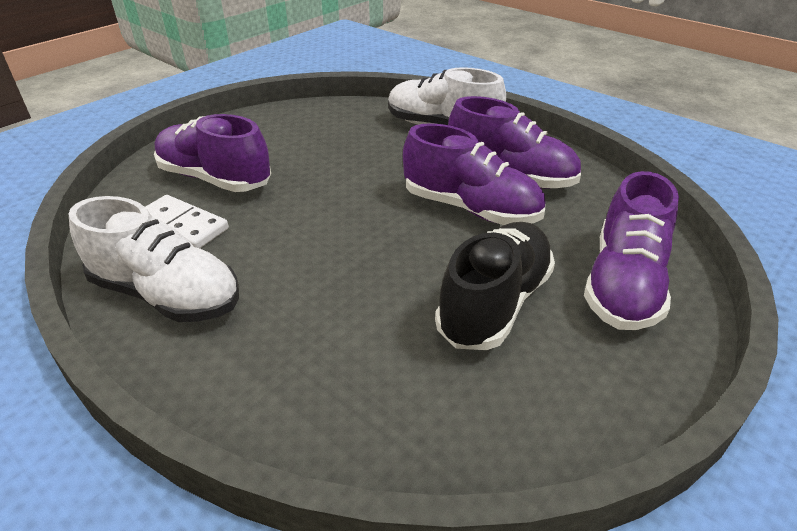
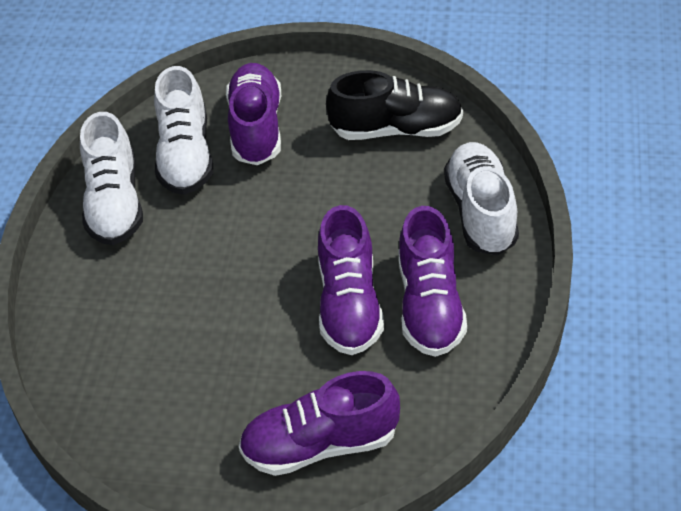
camera: 60 degrees right, 10 degrees up
(182, 226) = (185, 156): white domino -> white shoe
(494, 303) = (235, 375): black shoe -> black shoe (396, 129)

